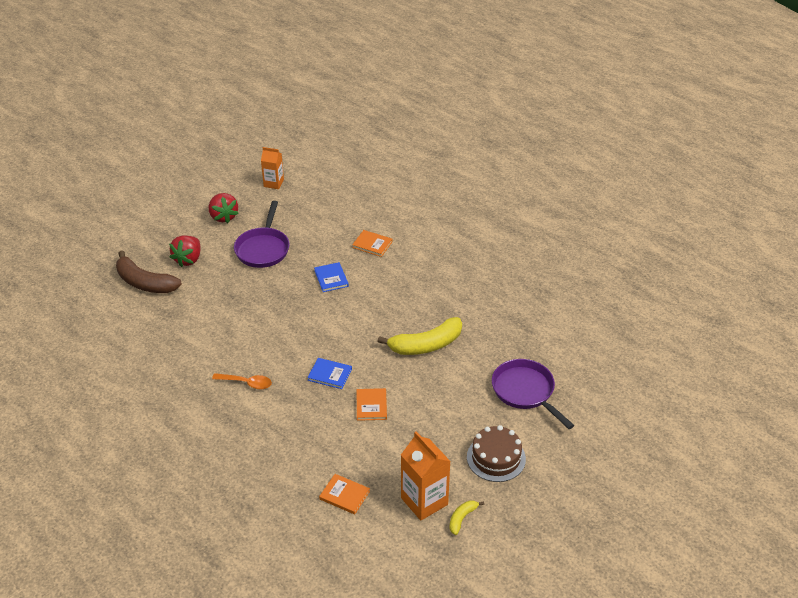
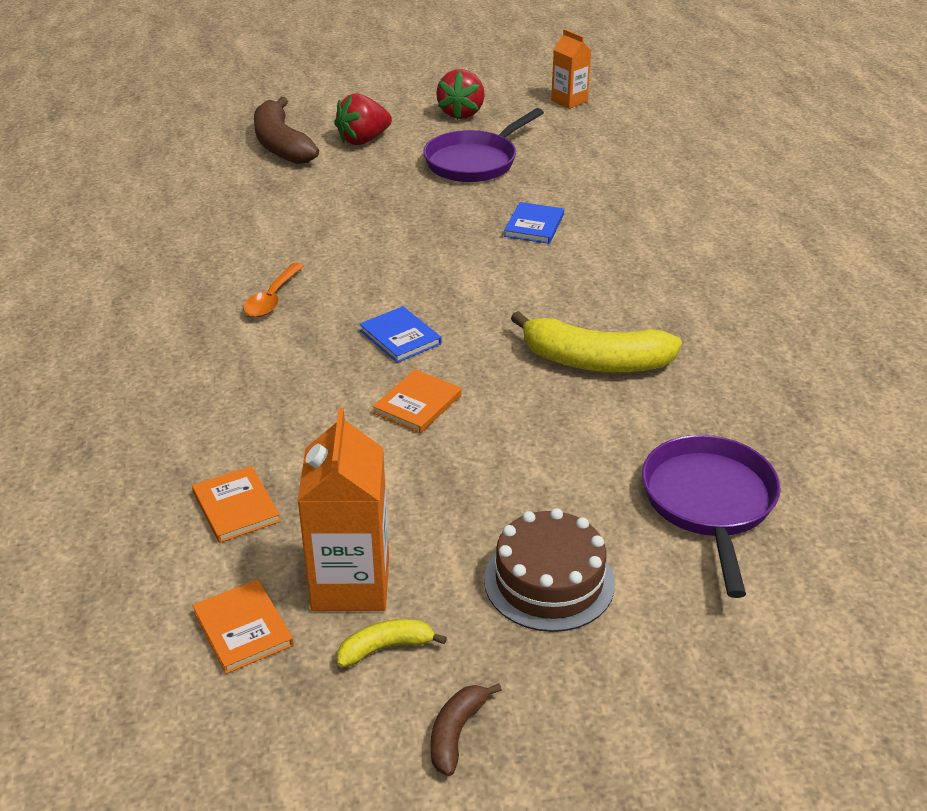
camera: 35 degrees right, 5 degrees down
(246, 383) = (272, 298): orange spoon -> orange spoon turned 60 degrees clockwise
(372, 244) = (640, 209): orange book -> orange book (243, 628)
(515, 534) = (456, 733): none -> brown banana

